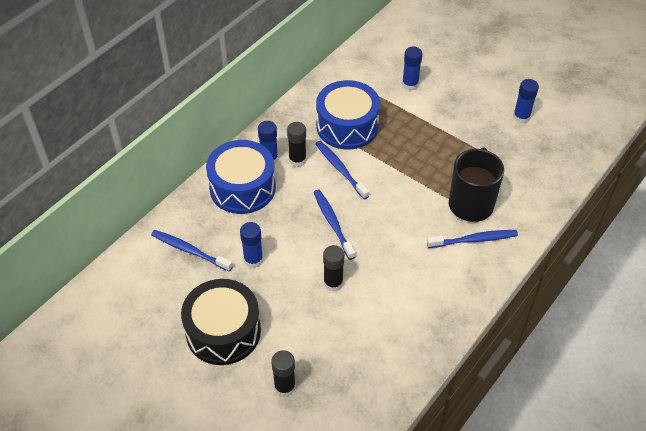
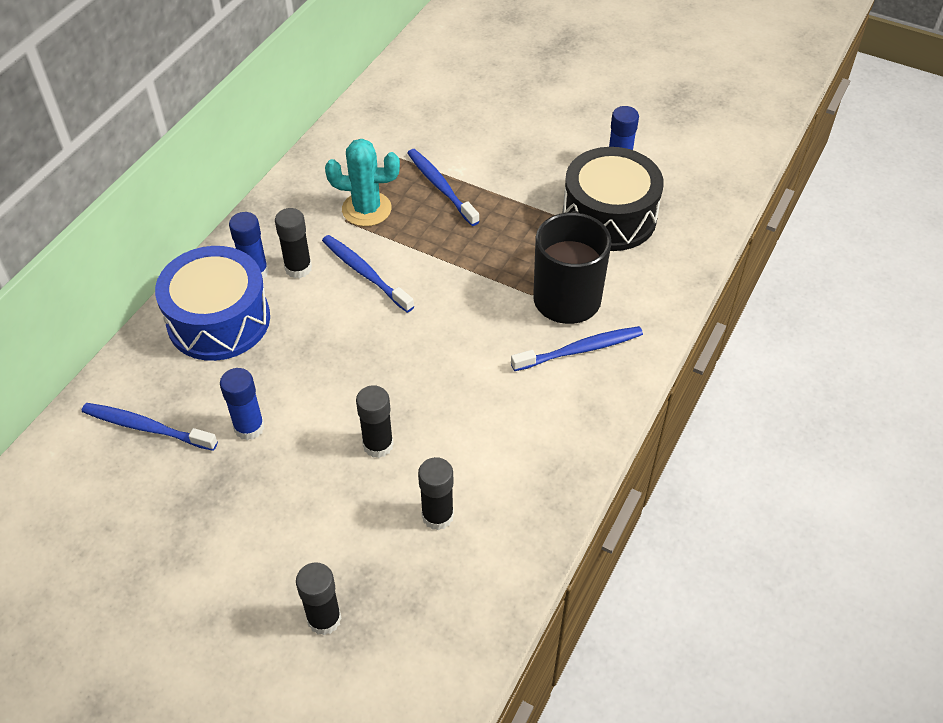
camera: 10 degrees left, 0 degrees up
(223, 331) = (215, 546): black drum -> black drum (609, 216)
(333, 223) = (365, 355): blue toothbrush -> blue toothbrush (440, 187)
(347, 126) = (366, 209): blue drum -> turquoise cactus
(364, 334) = (437, 516): none -> black glue stick
(410, 85) = (450, 139): blue glue stick -> none

